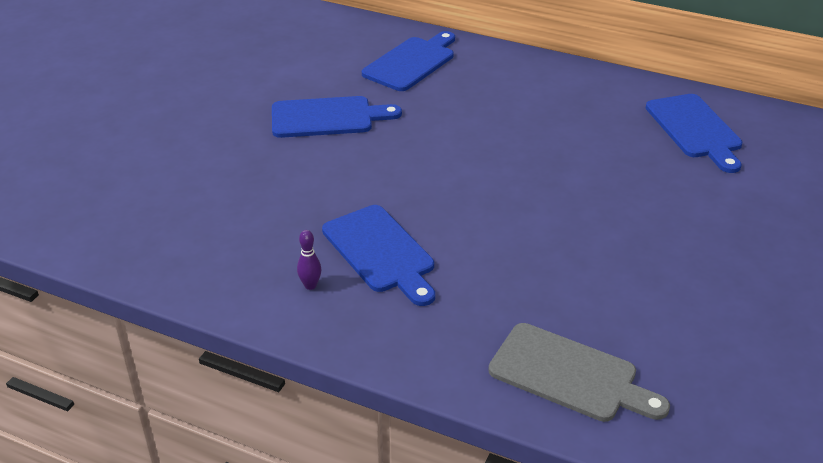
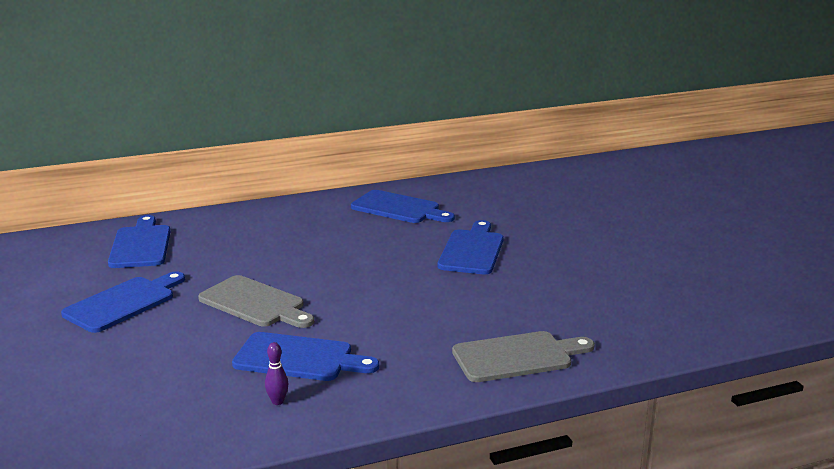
camera: 45 degrees left, 15 degrees down
(421, 173) = (255, 303): none -> grey cutting board
(702, 221) = (472, 250): none -> blue cutting board

